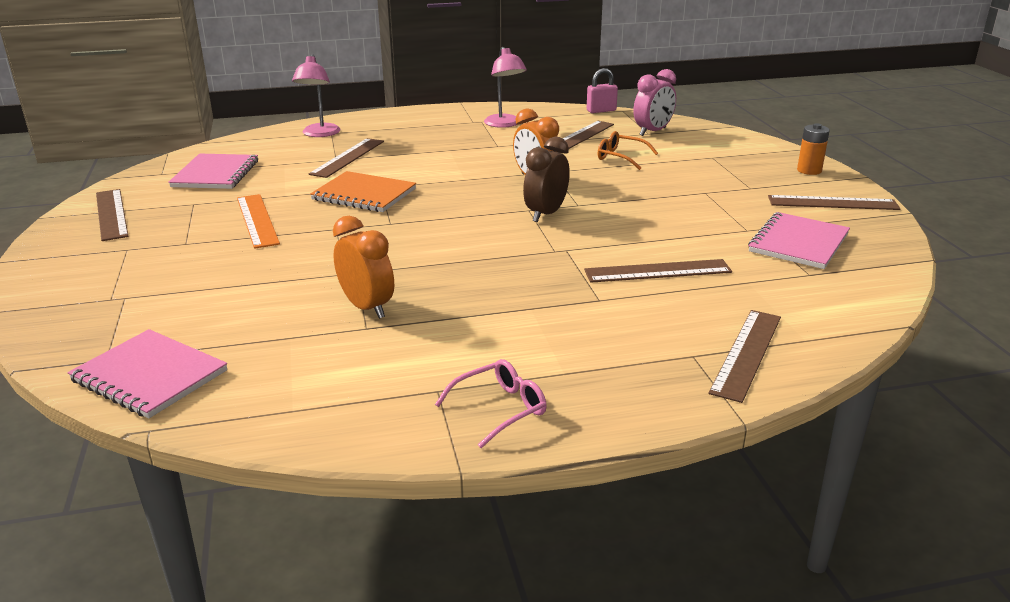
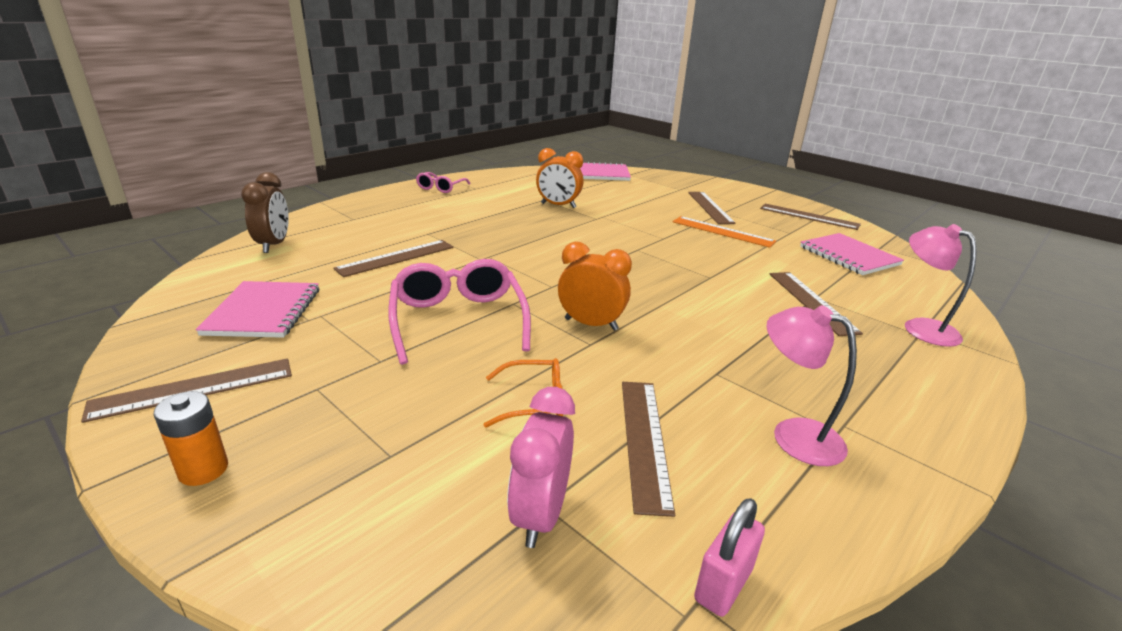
camera: 145 degrees right, 0 degrees up
(364, 194) = (705, 266): orange notebook -> none
(546, 214) = (531, 285): brown clock -> brown clock (274, 245)
(633, 203) = (458, 320): none -> pink glasses
(746, 353) = (319, 225): brown ruler -> brown ruler (710, 207)

